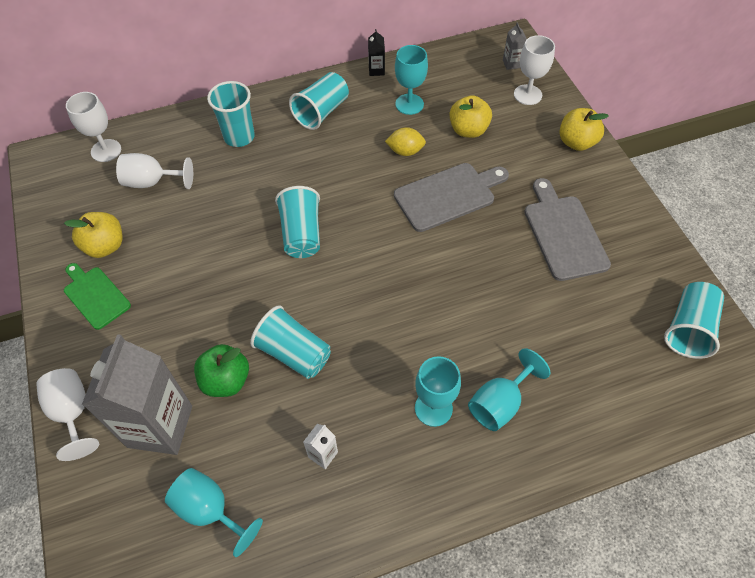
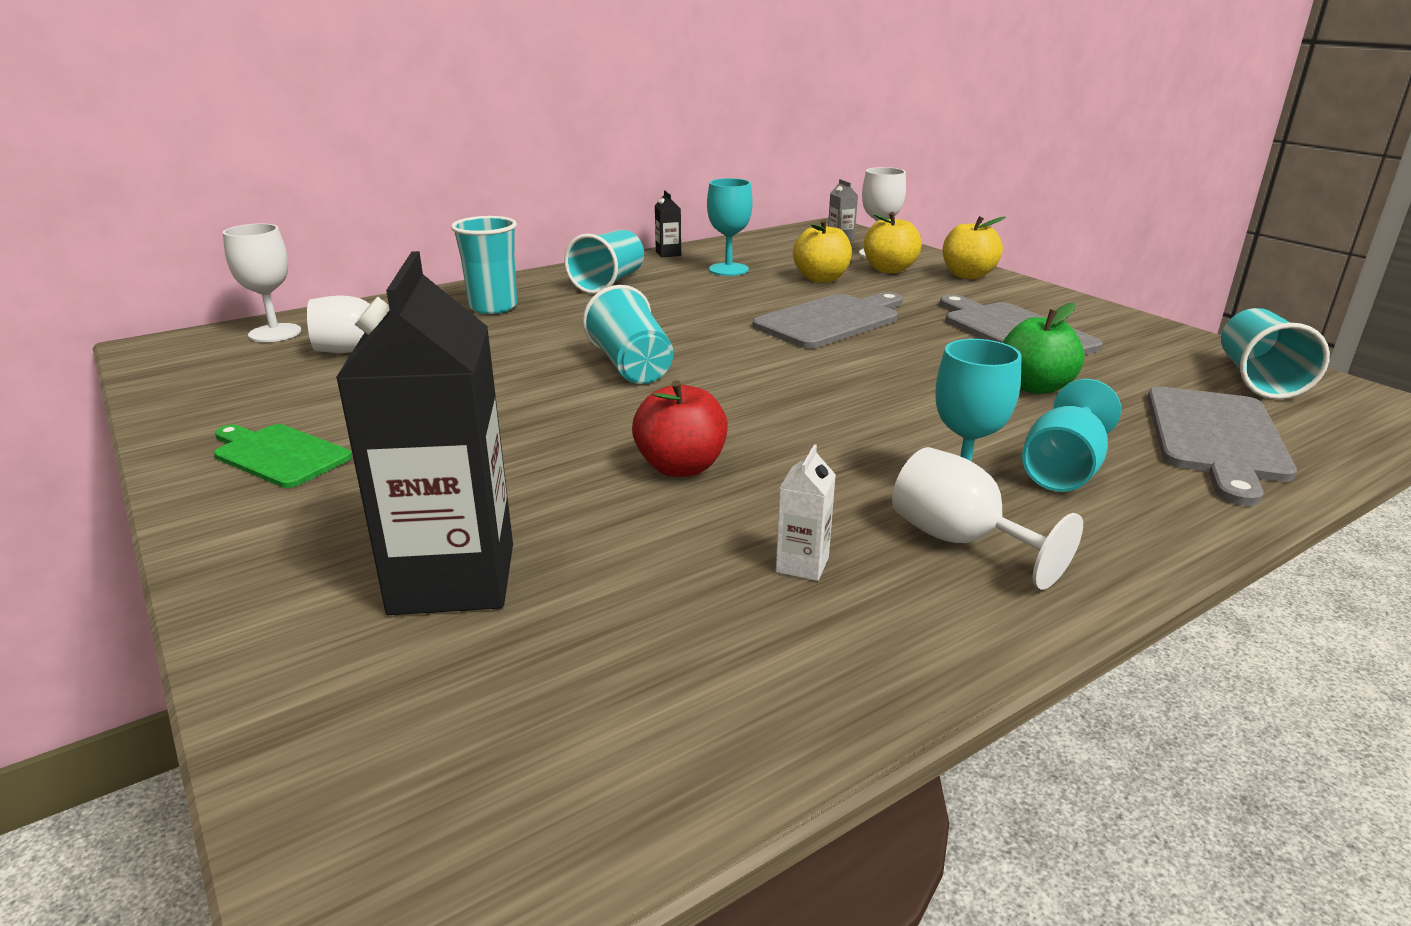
camera: 15 degrees left, 30 degrees down
(73, 412) = (250, 588): white goblet -> white goblet (960, 541)
(105, 246) = (289, 408): yellow apple -> yellow apple (889, 270)
(160, 426) = (453, 579): grey carton -> black carton
(210, 510) = (607, 672): turquoise goblet -> none
(226, 380) = (568, 509): green apple -> green apple (1034, 387)
(294, 353) = (681, 467): turquoise cup -> red apple
(405, 151) = (746, 297): yellow lemon -> none
(611, 390) = (1215, 438): none -> grey cutting board

